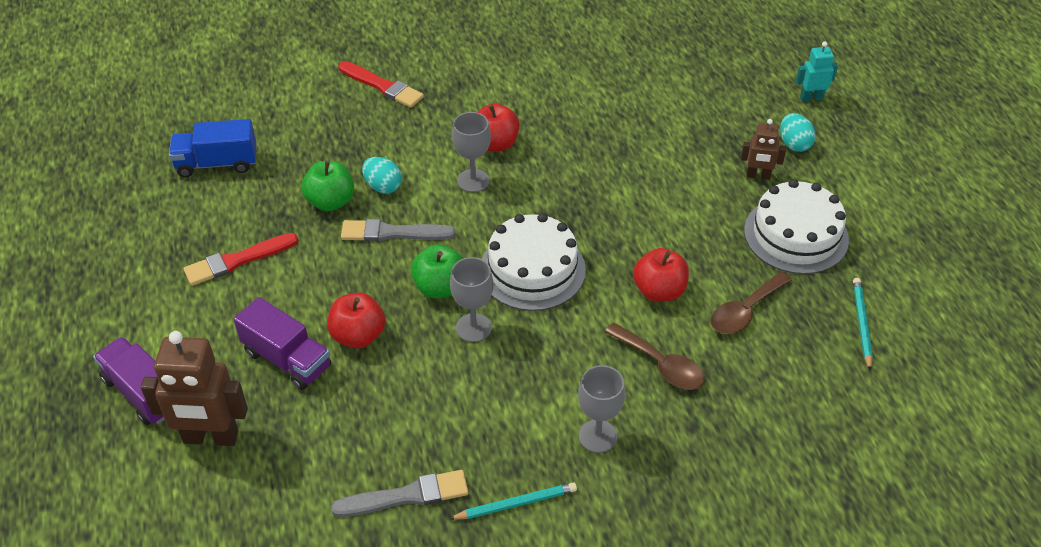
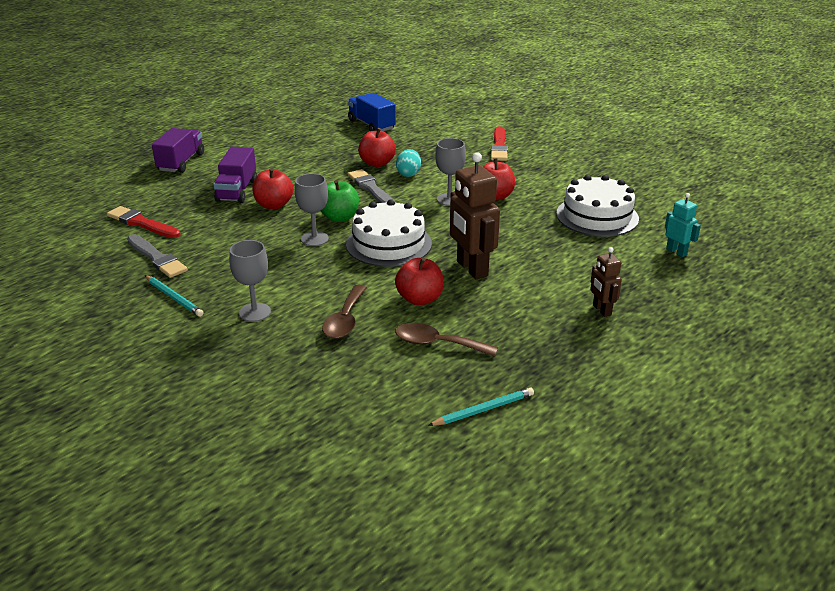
camera: 60 degrees right, 15 degrees down
(210, 437) = (162, 189): brown robot -> brown robot (471, 269)
(238, 260) = (301, 154): red brush -> red brush (142, 223)
(330, 202) = (377, 163): green apple -> red apple
(794, 144) = (665, 318): turquoise egg -> none
(796, 235) = (553, 347): white cake -> white cake (597, 216)
(811, 98) = (738, 312): turquoise robot -> turquoise robot (676, 252)

